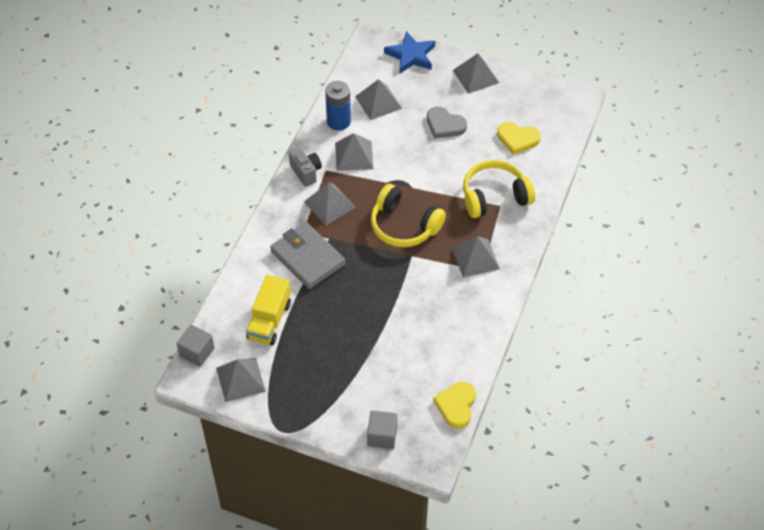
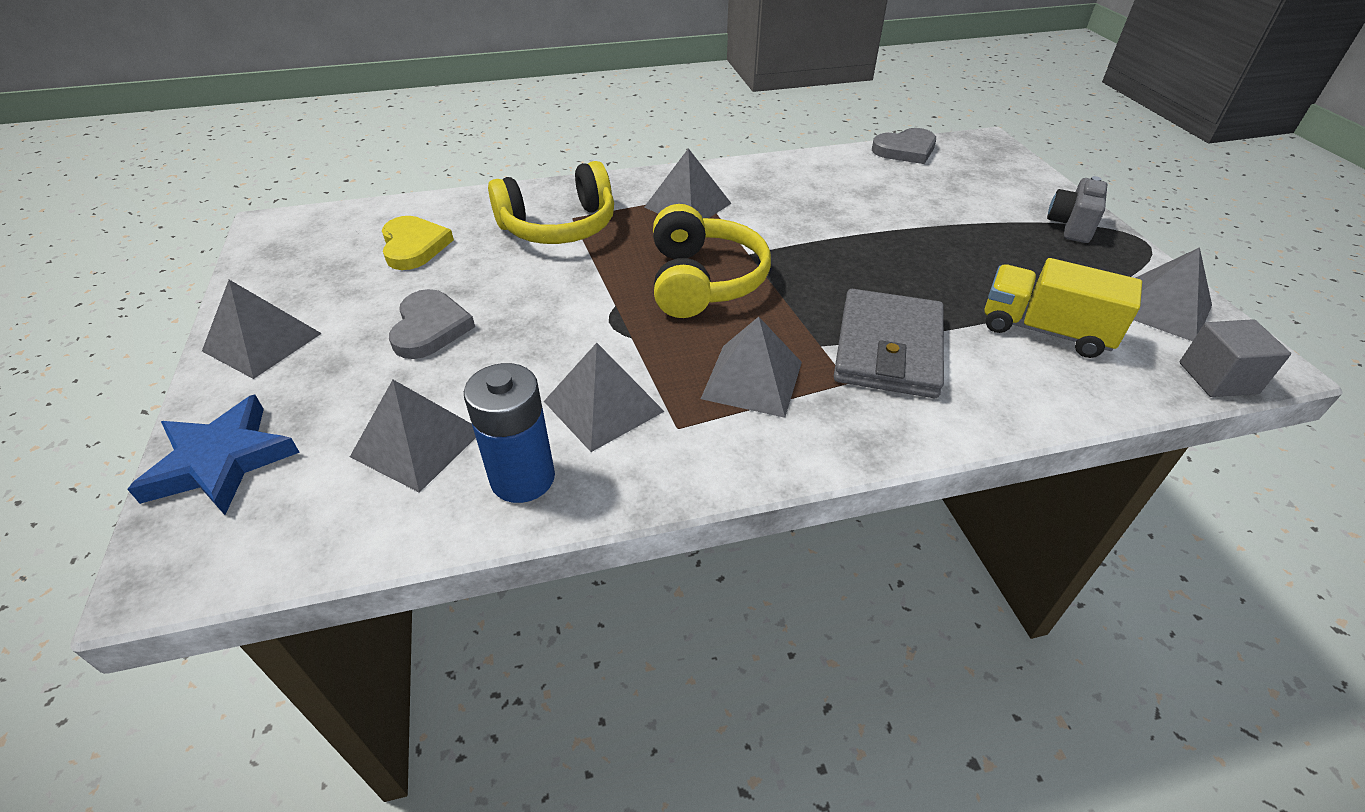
camera: 125 degrees left, 10 degrees down
(269, 320) = (1044, 330): yellow truck -> yellow truck turned 135 degrees counterclockwise
(306, 172) = (711, 453): grey camera -> grey camera (1071, 226)
(382, 436) = (1017, 176): grey cube -> none
(456, 405) = (905, 150): yellow heart -> grey heart
(494, 197) = (559, 226): yellow headphones -> yellow headphones turned 60 degrees counterclockwise

